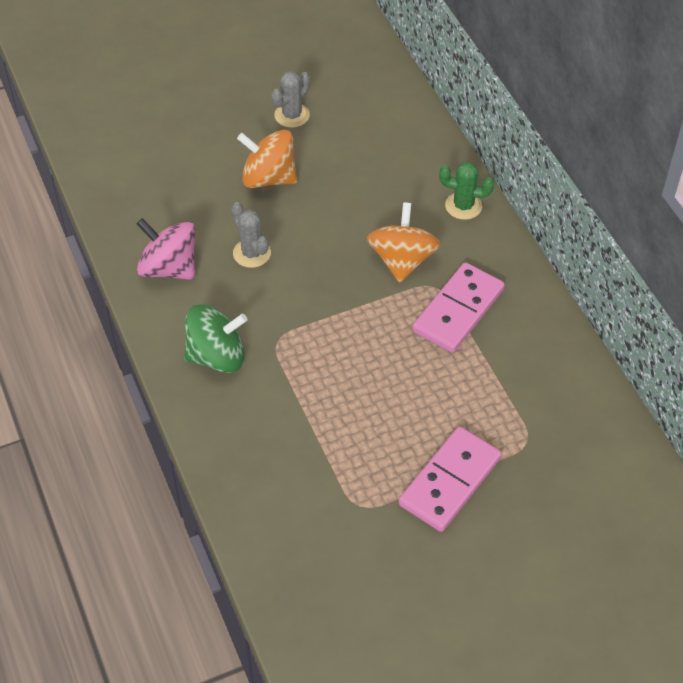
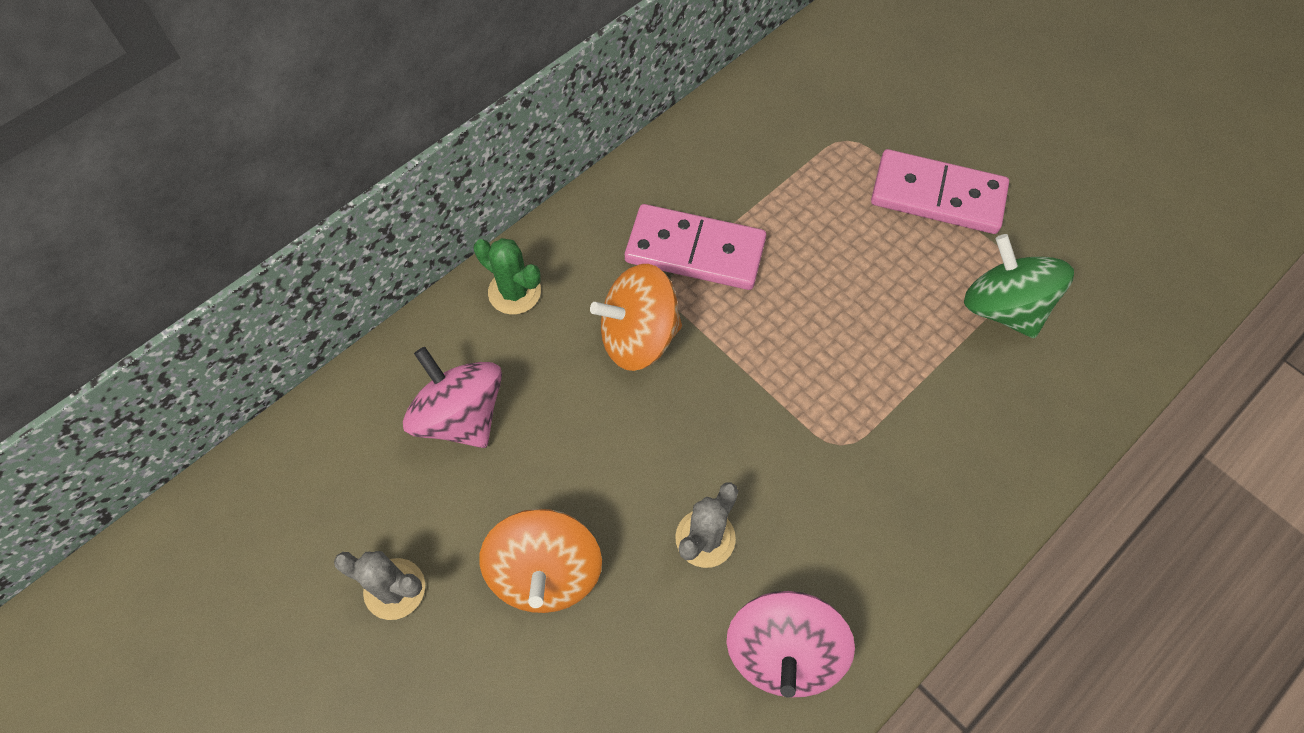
camera: 110 degrees left, 10 degrees up
(217, 356) = (903, 513): green spinning top -> green spinning top (1003, 307)
(384, 162) = (461, 416): none -> pink spinning top
(463, 206) = (514, 292): green cactus -> green cactus turned 45 degrees counterclockwise

